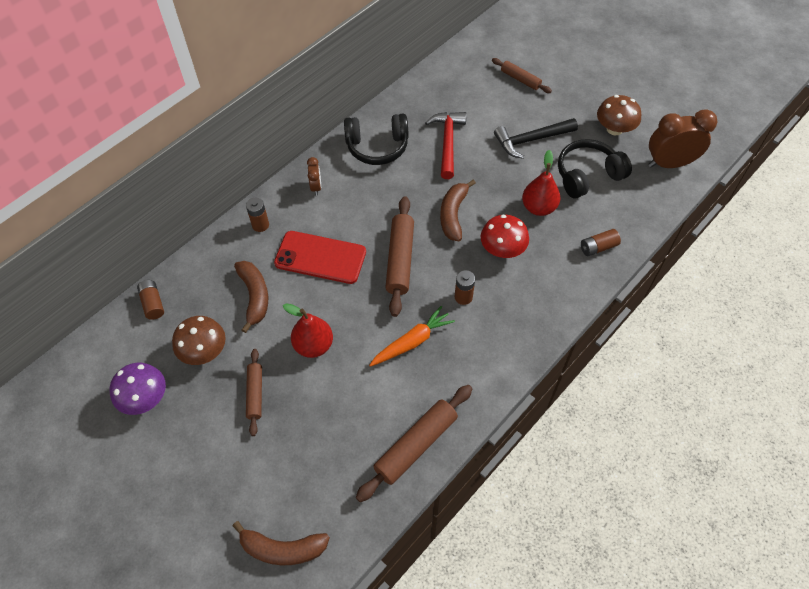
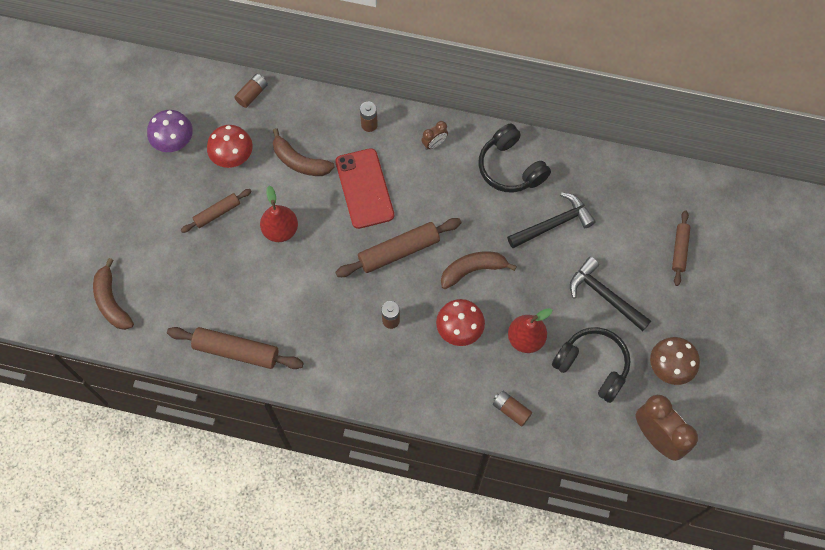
camera: 60 degrees right, 10 degrees up
(204, 351) = (232, 156): brown mushroom -> red mushroom
(254, 296) = (299, 161): brown banana -> brown banana turned 75 degrees clockwise
(412, 341) = (325, 302): orange carrot -> none
(447, 143) = (553, 224): red hammer -> black hammer

